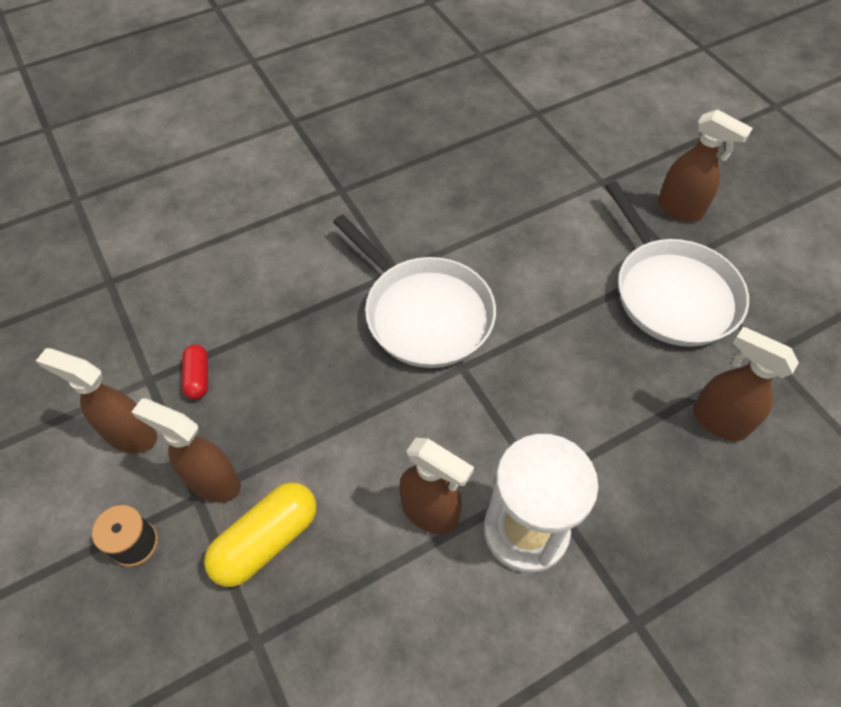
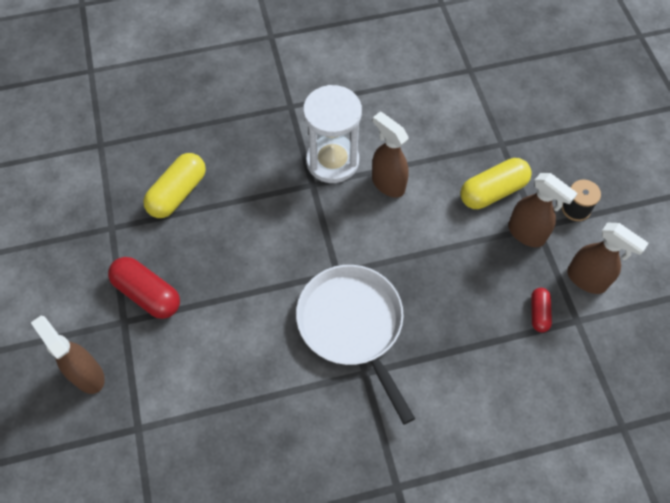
camera: 165 degrees left, 5 degrees up
(672, 293) = (147, 294): white pan -> red capsule
(718, 421) = (178, 193): brown spray bottle -> yellow capsule

